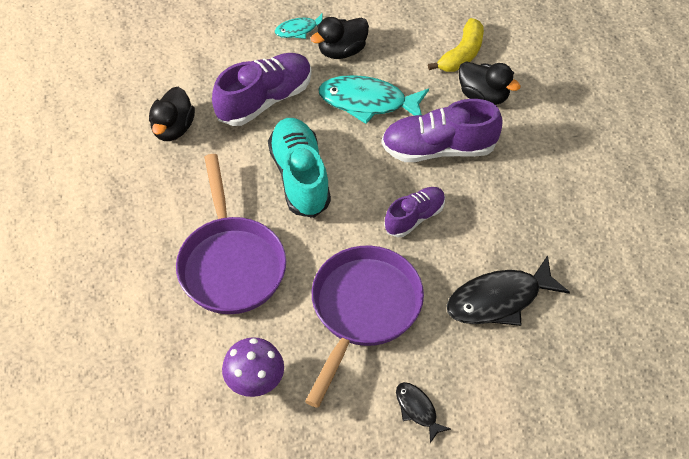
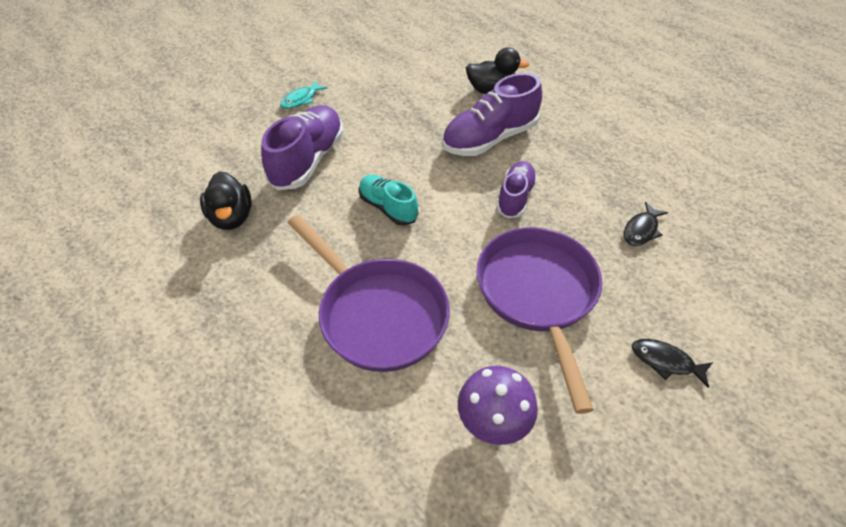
camera: 30 degrees left, 5 degrees down
(300, 177) = (388, 208): turquoise shoe -> turquoise shoe, size x0.61
(342, 51) = (350, 101): black duck -> none
(368, 102) = (402, 128): turquoise fish -> none
(462, 54) = (450, 70): yellow banana -> none
(499, 300) = (641, 230): black fish -> black fish, size x0.52

